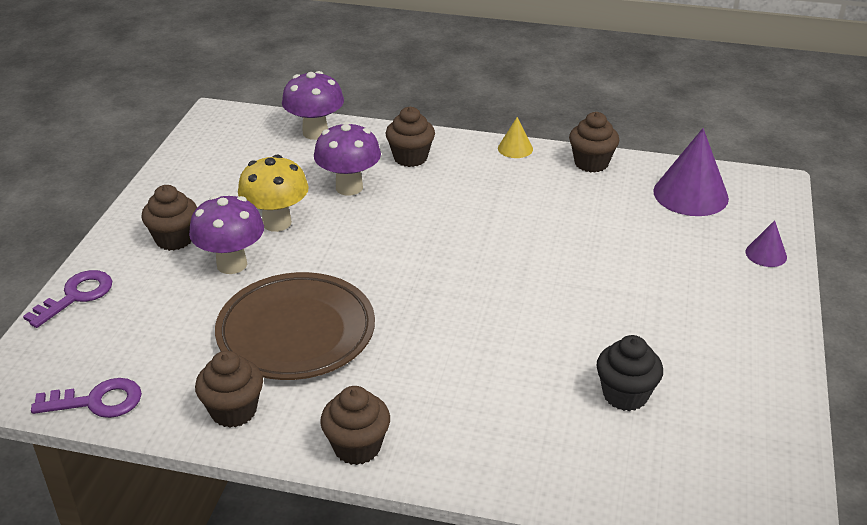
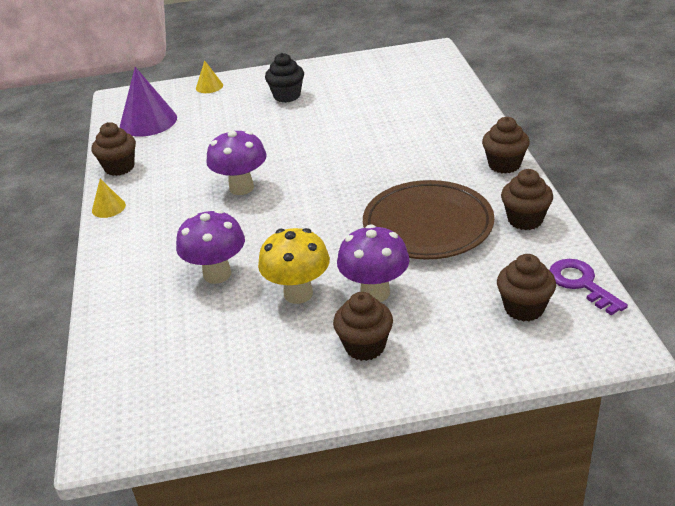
camera: 110 degrees left, 0 degrees up
(76, 296) = (490, 366): purple key -> none
(315, 133) = (121, 337): purple mushroom -> purple mushroom (241, 188)
(410, 158) = (148, 257): brown cupcake -> brown cupcake (524, 308)
(625, 395) = (379, 100): black cupcake -> black cupcake (287, 96)
(766, 254) = (209, 86): purple cone -> yellow cone

